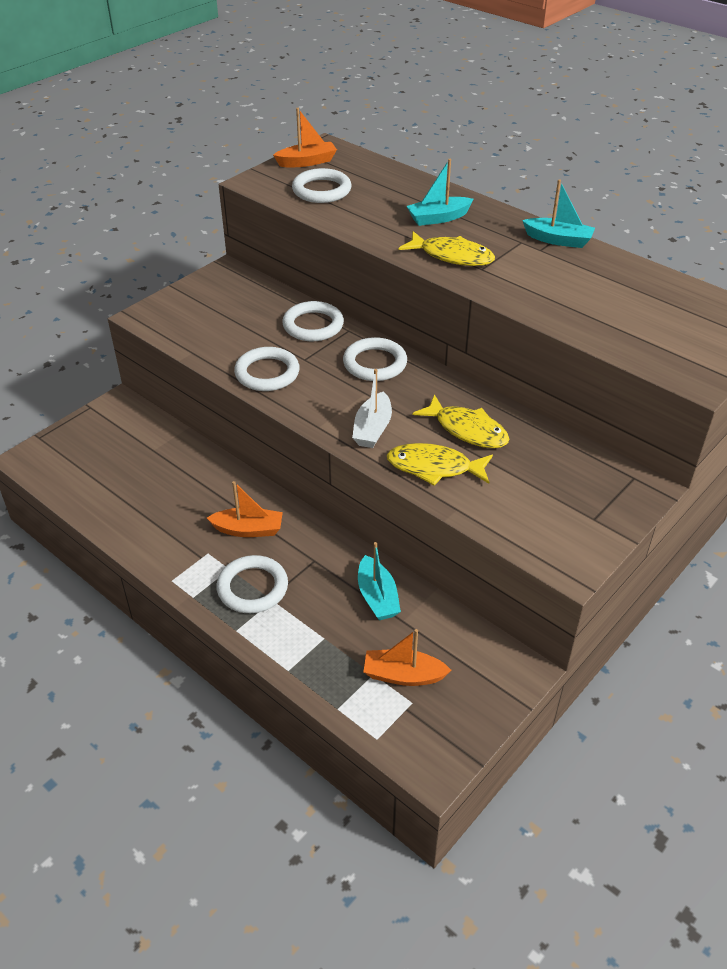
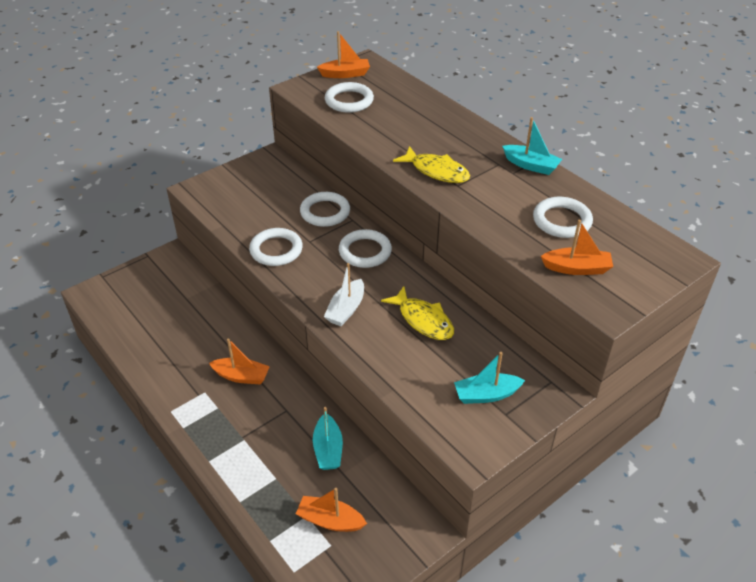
camera: 10 degrees right, 0 degrees up
(252, 587) = (231, 426): white ring -> white ring (561, 221)
(434, 467) = (386, 350): yellow fish -> none
(438, 218) = (436, 135): turquoise boat -> turquoise boat (486, 395)
(648, 342) = (577, 268): none -> orange boat

